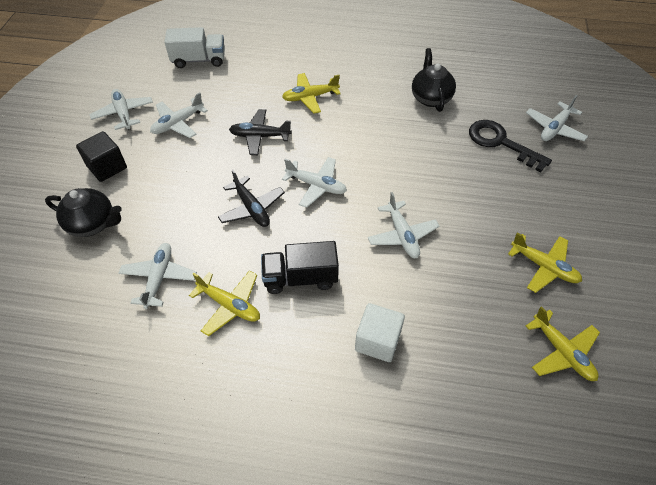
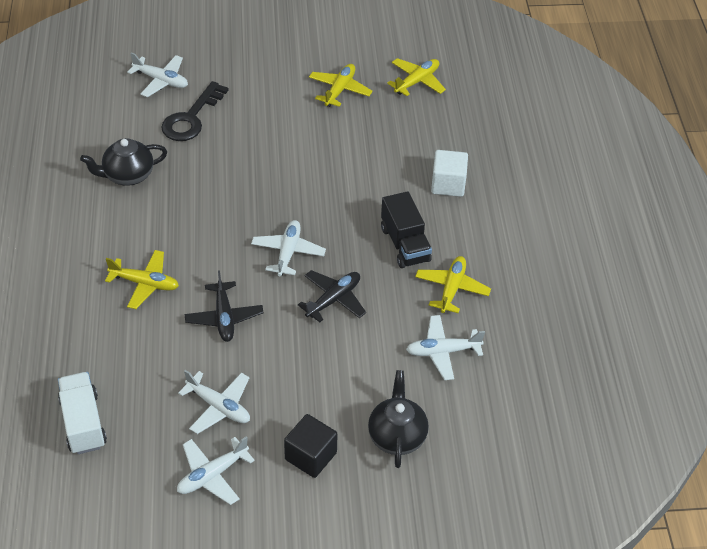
camera: 105 degrees left, 5 degrees down
(310, 97) = (145, 283): yellow plane -> yellow plane turned 45 degrees counterclockwise
(402, 235) = (333, 180): white plane -> none

